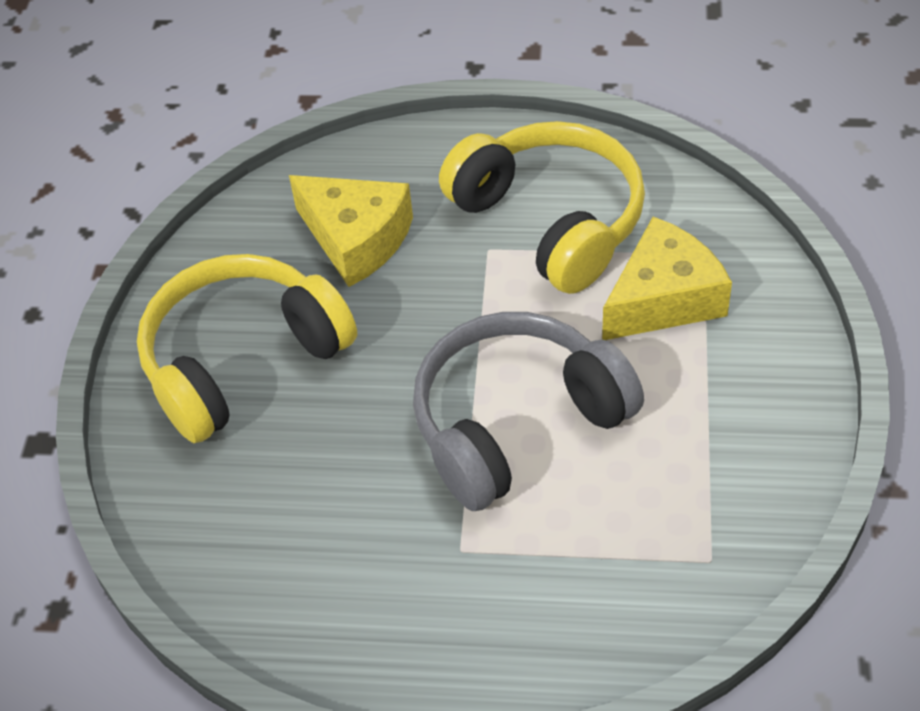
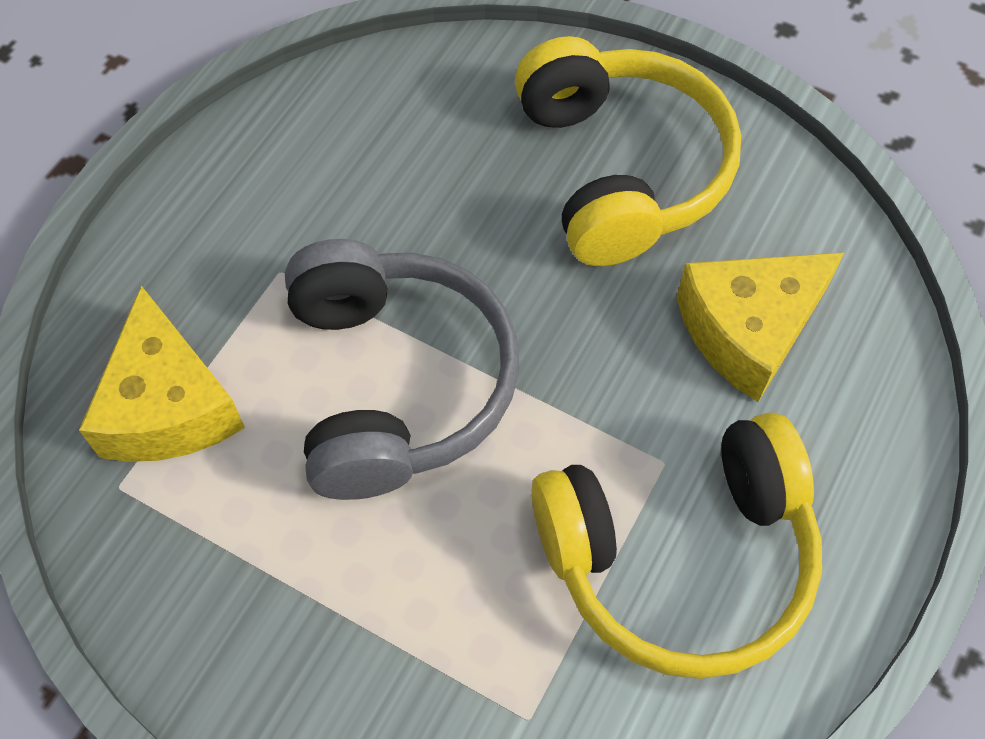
camera: 110 degrees right, 10 degrees up
(664, 299) = (481, 628): yellow cheese -> yellow cheese (168, 406)

